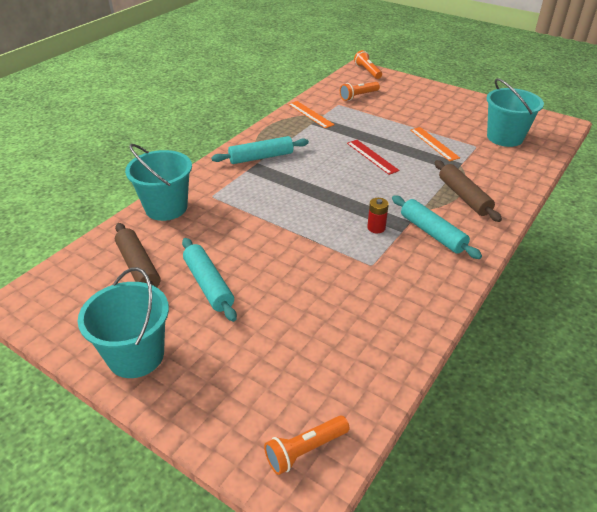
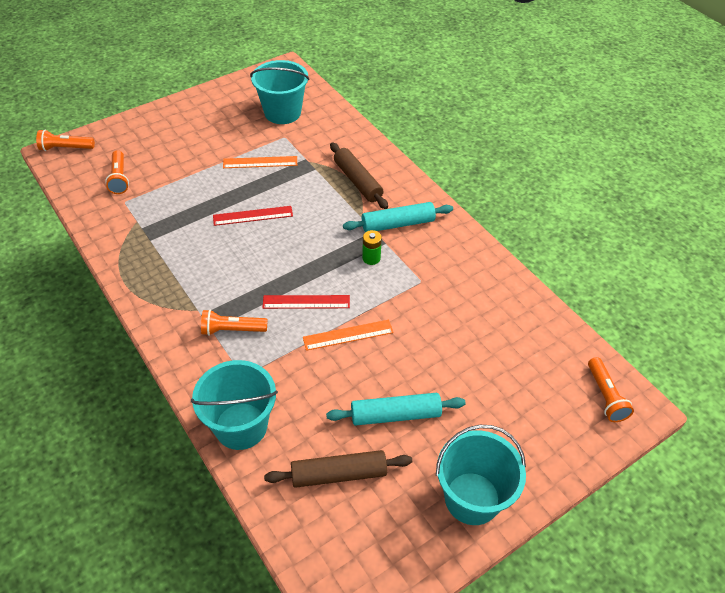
camera: 70 degrees left, 10 degrees up
(251, 179) = (232, 330): none -> orange flashlight
(261, 157) = (192, 308): turquoise rolling pin -> none
(301, 206) = (306, 302): none -> red ruler
(310, 114) = (127, 233): orange ruler -> orange ruler (348, 335)
(376, 228) = (371, 258): red battery -> green battery
(464, 197) = (357, 181): brown rolling pin -> brown rolling pin turned 60 degrees clockwise

